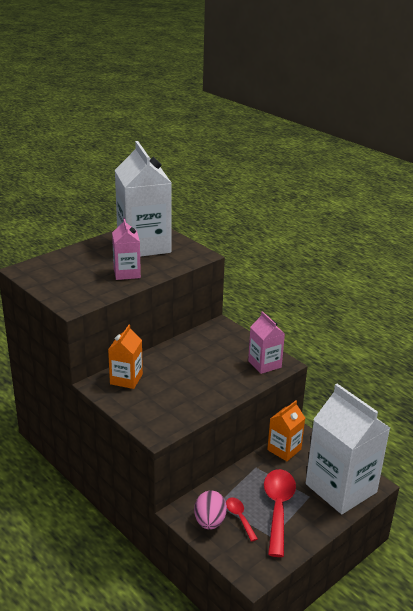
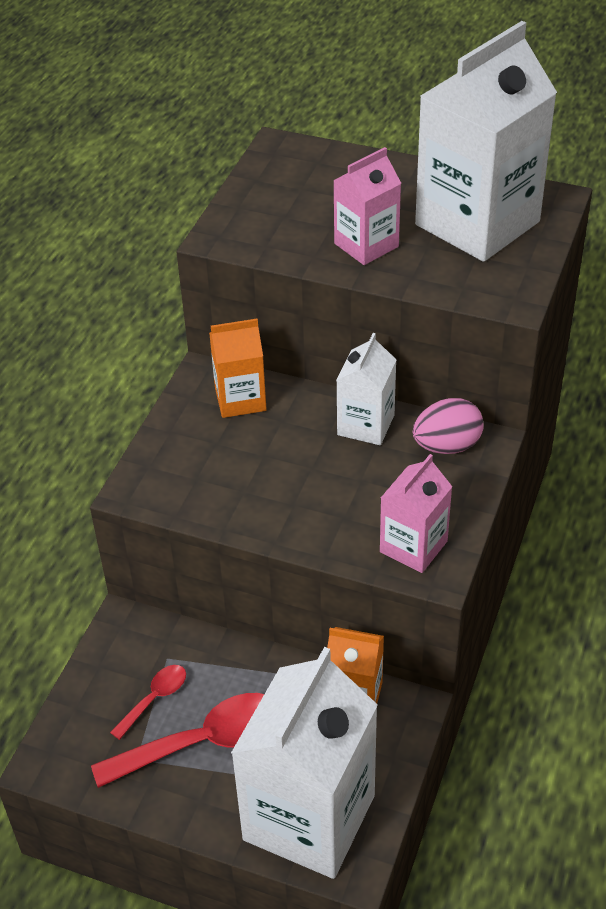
camera: 65 degrees right, 15 degrees up
(180, 350) = (366, 425): none -> white carton
(209, 521) = (125, 665): pink egg -> pink egg (447, 446)

